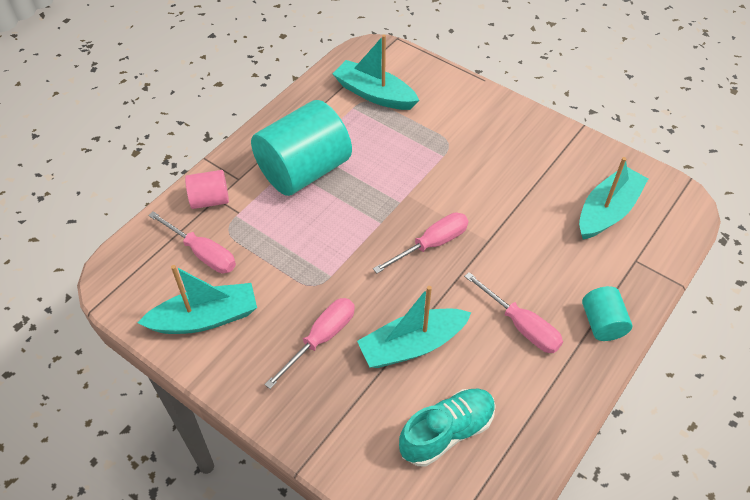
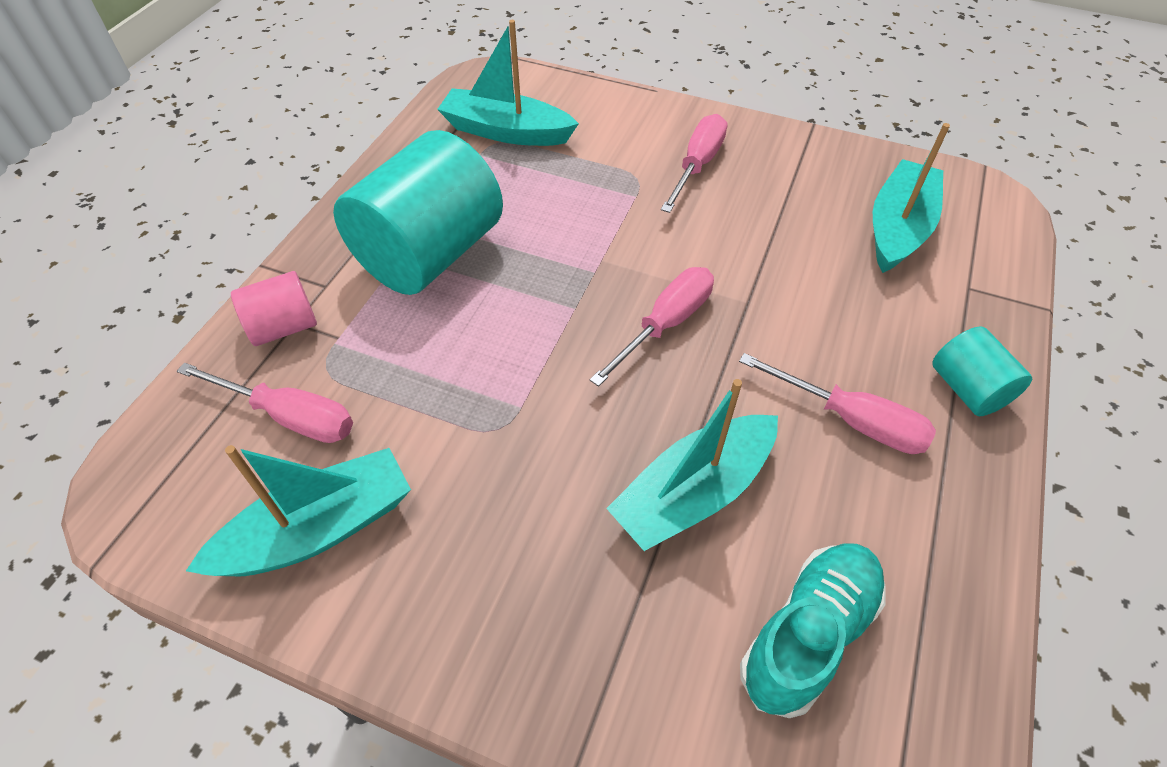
camera: 15 degrees left, 0 degrees up
(321, 339) = (536, 518): pink screwdriver -> pink screwdriver (697, 165)

